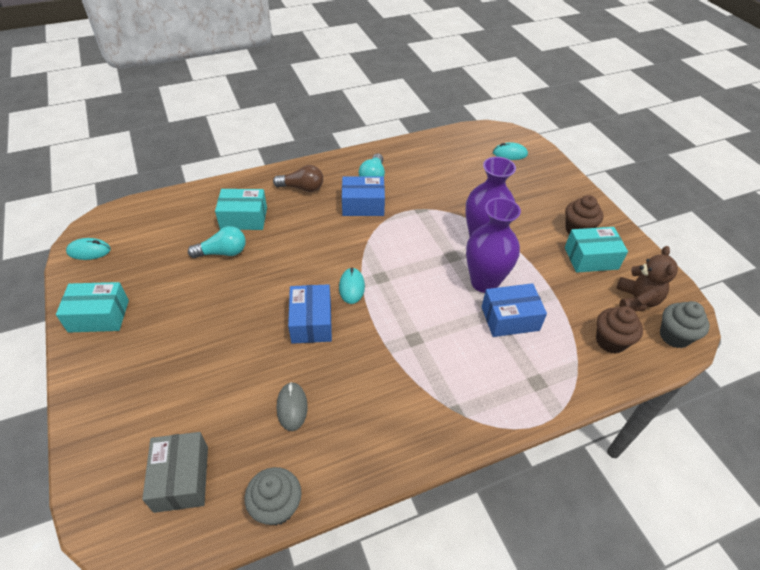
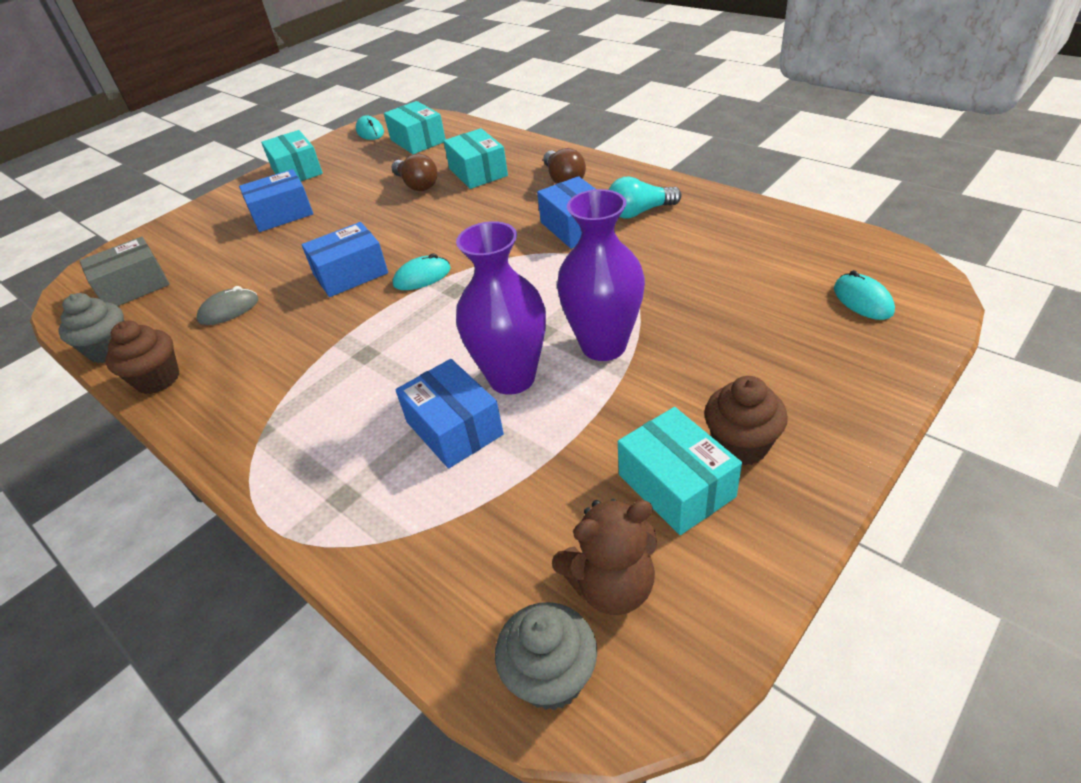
camera: 70 degrees right, 5 degrees down
(149, 230) = (418, 140): none -> turquoise box
(170, 343) = (282, 214): none -> blue box
(223, 252) = (417, 185): turquoise light bulb -> brown light bulb
(610, 341) = (476, 569): brown cupcake -> brown cupcake (158, 379)

